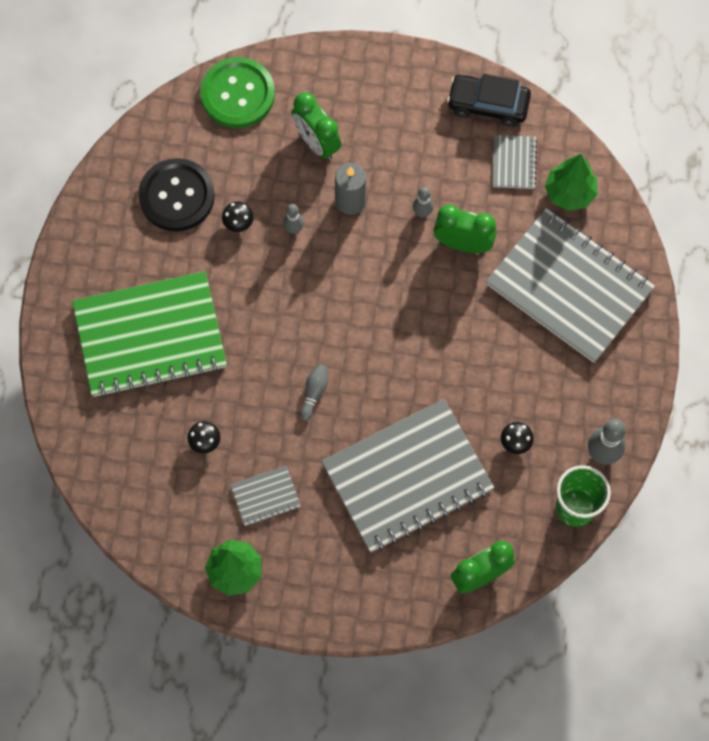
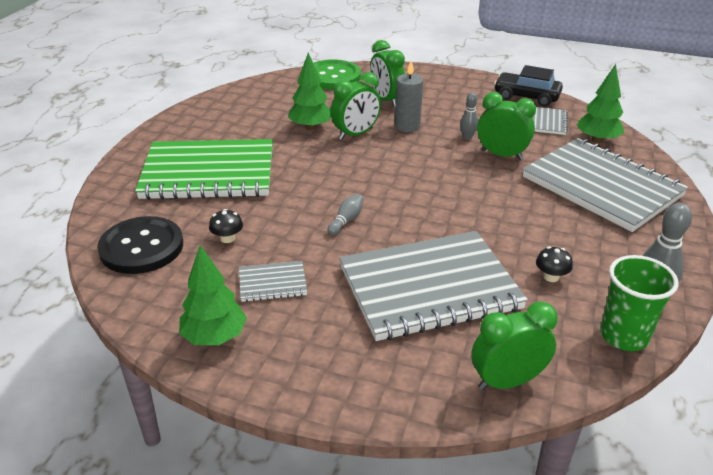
camera: 10 degrees right, 35 degrees down
(177, 196) = (266, 111): black button -> black button (141, 247)
(238, 223) = (311, 127): black mushroom -> green tree
(294, 229) = (356, 134): grey bowling pin -> green clock

